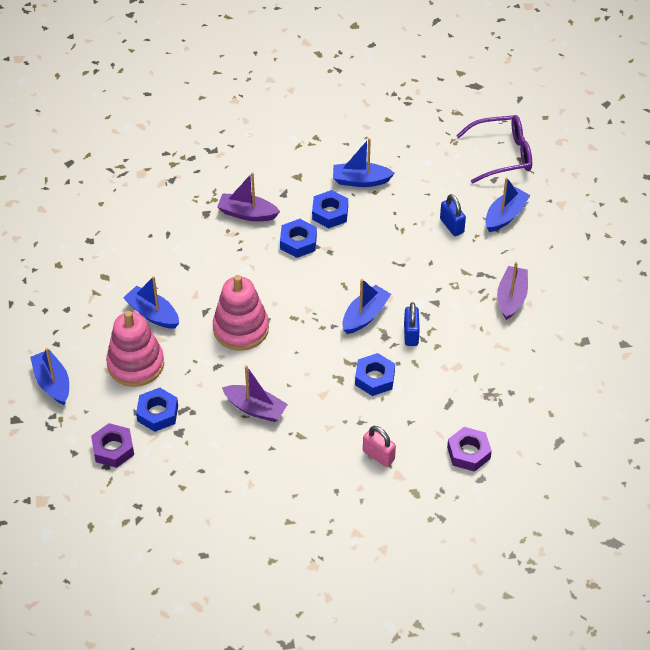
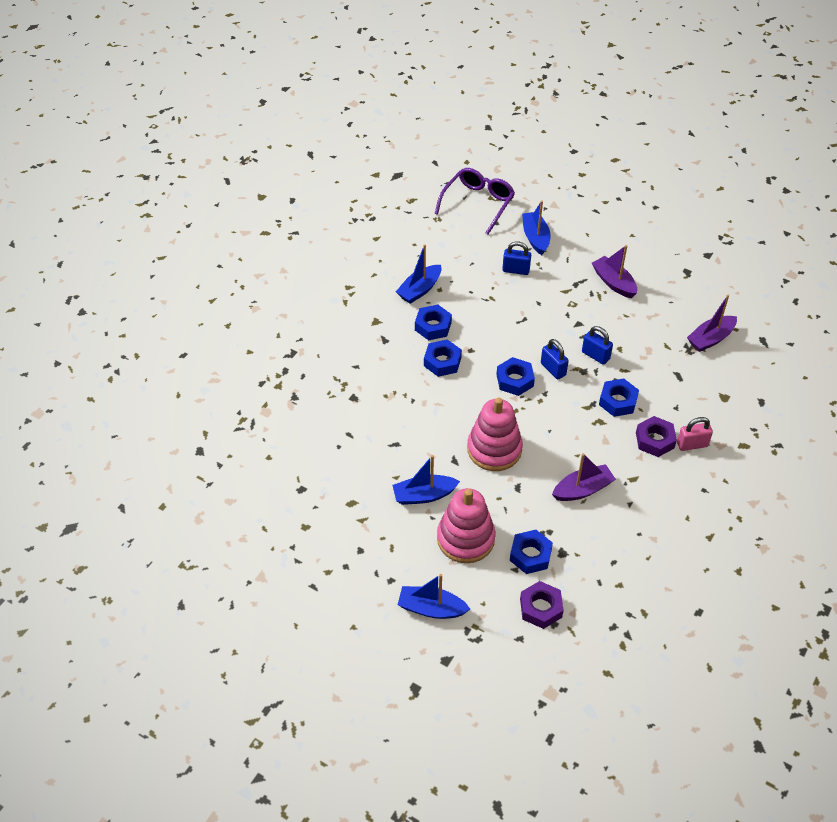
camera: 50 degrees left, 0 degrees up
(247, 213) = (381, 373): purple boat -> purple boat (710, 339)
(326, 298) = (514, 380): none -> blue nut
(365, 315) = (553, 369): blue boat -> blue padlock
(468, 453) = (732, 393): purple nut -> purple nut (654, 440)

